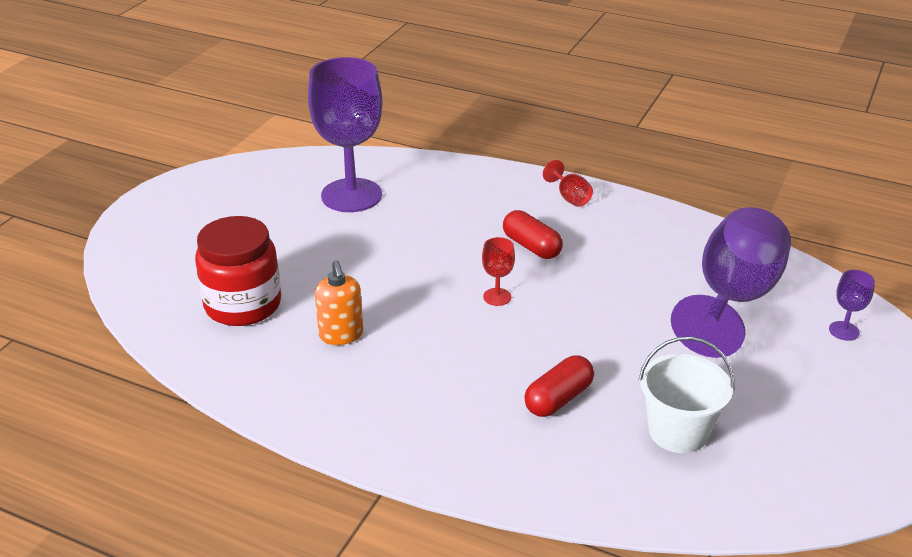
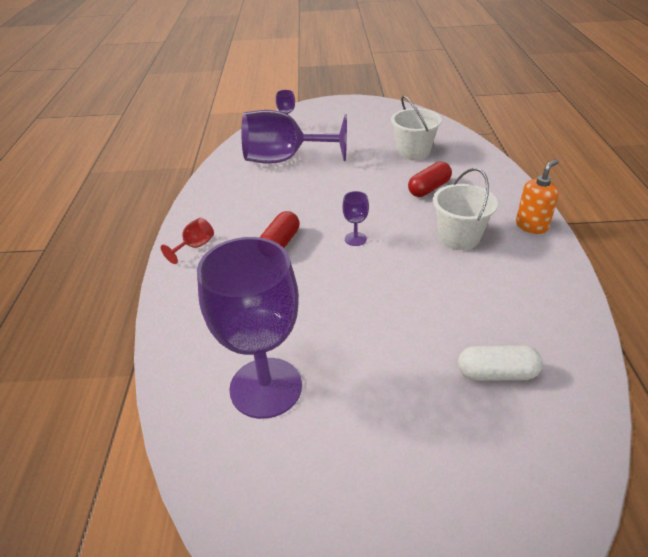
camera: 115 degrees left, 5 degrees up
(243, 305) = (496, 373): red jar -> white capsule
(341, 335) = (468, 294): orange soap dispenser -> orange soap dispenser (531, 226)
(432, 373) = (459, 237): none -> white bucket
(497, 297) = (355, 239): red goblet -> purple goblet
(558, 399) = (429, 188): red capsule -> red capsule turned 60 degrees counterclockwise

